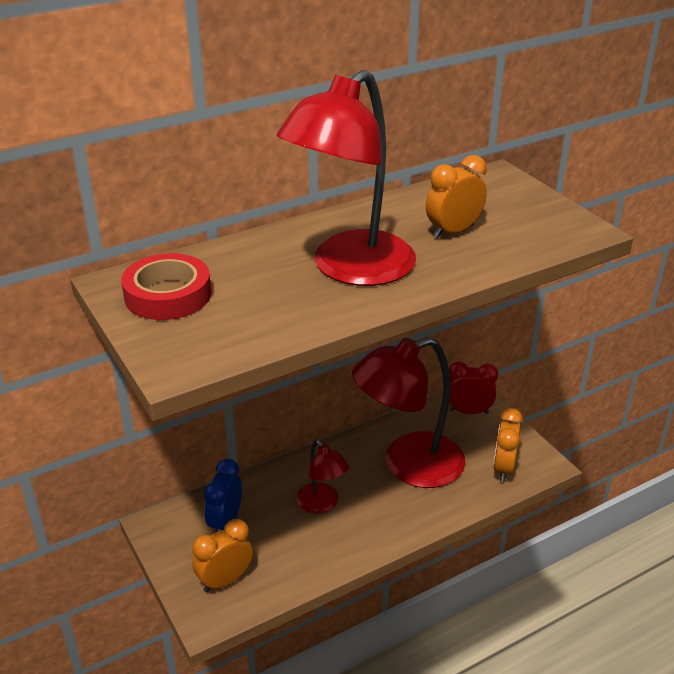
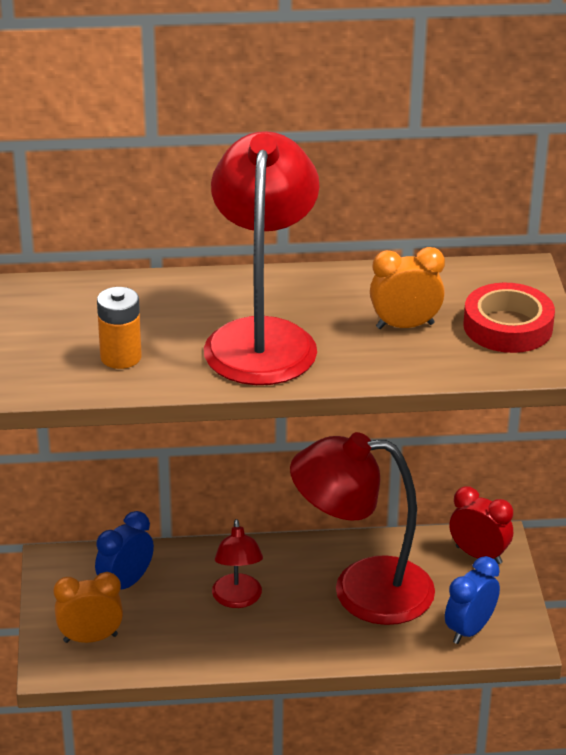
camera: 25 degrees right, 0 degrees up
(168, 295) = (70, 316): red tape -> red tape (508, 326)
(242, 317) = (121, 357): none -> orange battery
(350, 269) = (262, 337): red lamp -> red lamp turned 120 degrees clockwise
(503, 468) = (469, 630): orange clock -> blue clock

